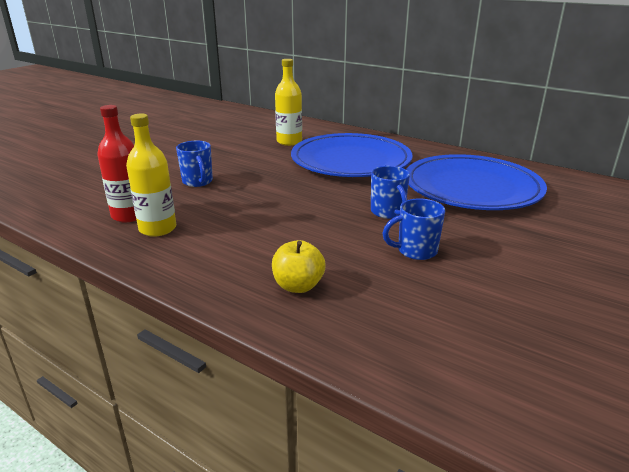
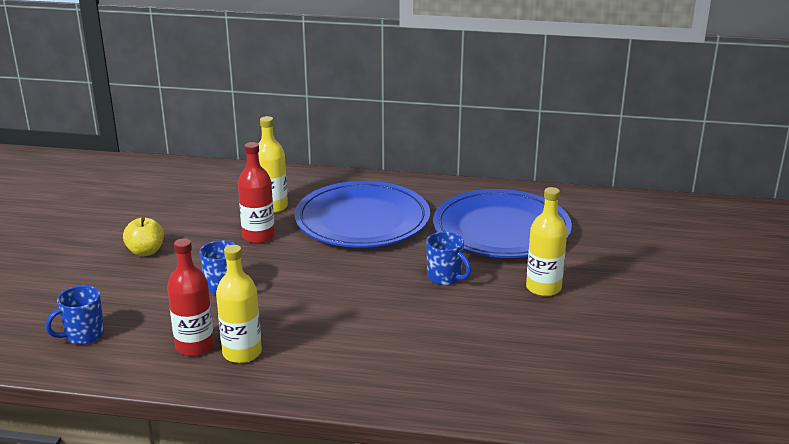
camera: 25 degrees left, 0 degrees up
(259, 157) = (258, 236): none -> red bottle
(298, 286) = (425, 373): yellow apple -> yellow apple (145, 252)
(415, 251) = (496, 313): blue mug -> blue mug (83, 335)
(483, 241) = (543, 288): none -> yellow bottle

